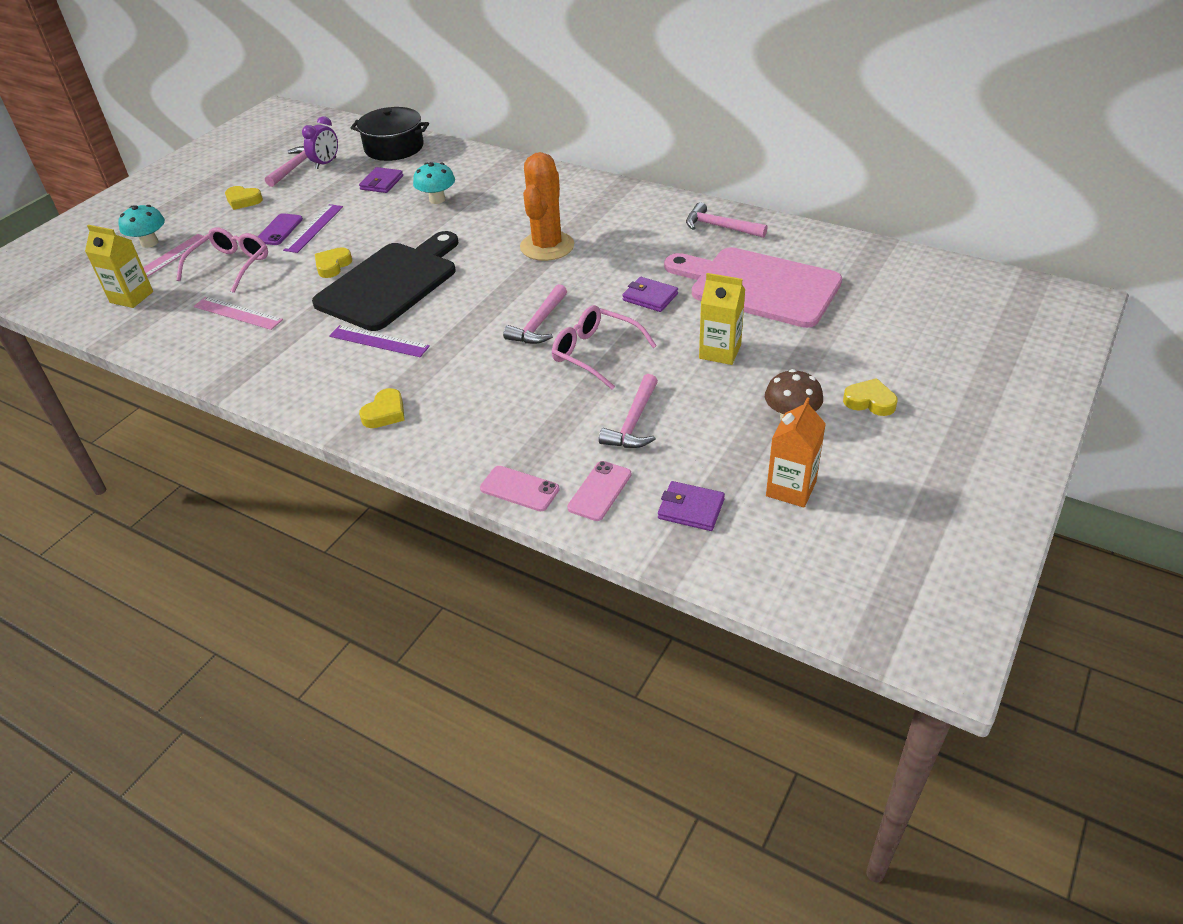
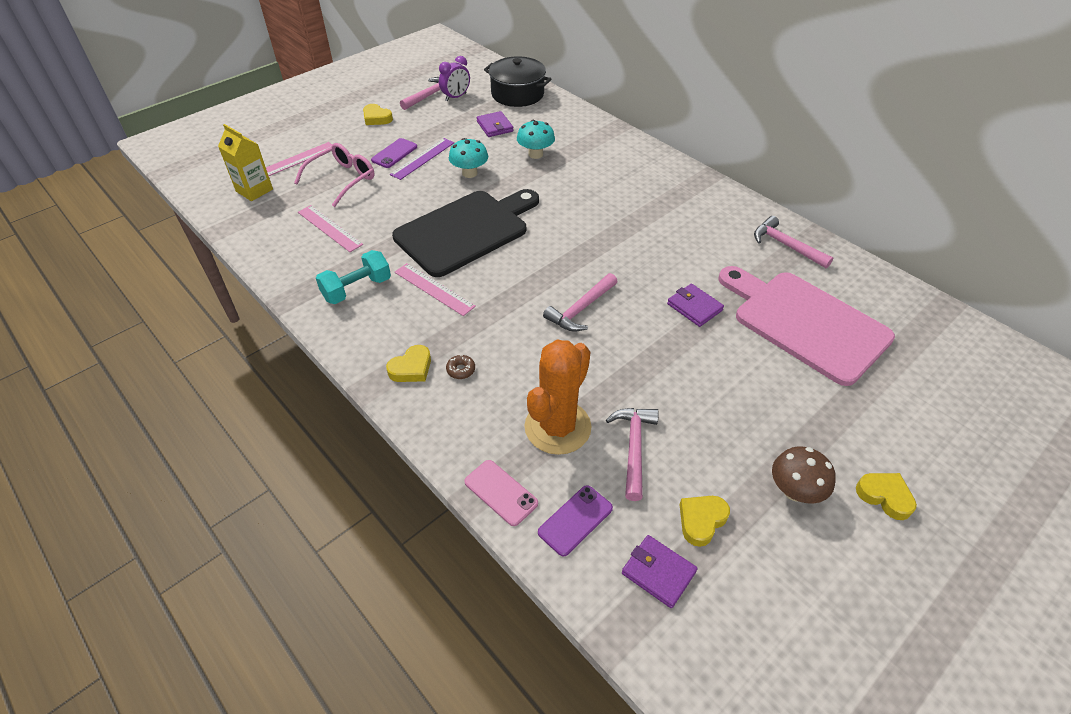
camera: 15 degrees right, 5 degrees up
(149, 243) = (289, 141): turquoise mushroom -> turquoise mushroom (469, 173)
(295, 360) = (357, 289): none -> turquoise dumbbell
(333, 266) = (424, 200): yellow heart -> yellow heart (701, 521)
(379, 341) = (434, 289): purple ruler -> pink ruler
(381, 183) = (495, 126): purple wallet -> purple wallet turned 60 degrees counterclockwise
(437, 402) = (461, 370): none -> brown donut
(547, 246) = (616, 227): orange cactus -> orange cactus (557, 427)
(595, 353) = (622, 357): pink glasses -> none
(599, 491) = (575, 520): pink phone -> purple phone
(633, 422) = (634, 448): pink hammer -> pink hammer turned 150 degrees clockwise
(720, 352) = (744, 389): yellow carton -> none
(791, 489) = (769, 581): orange carton -> none

